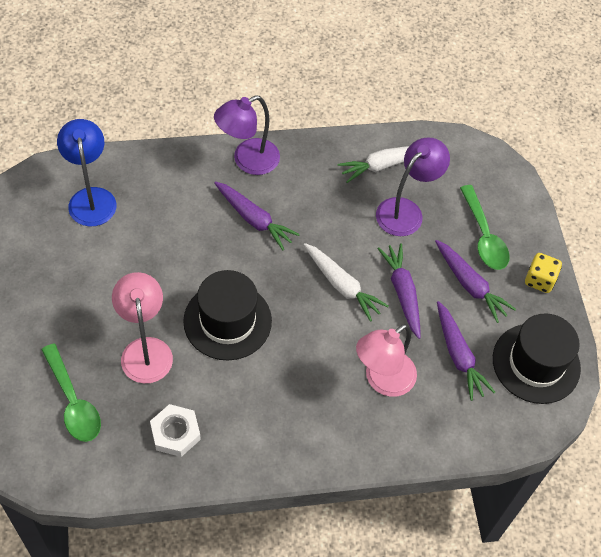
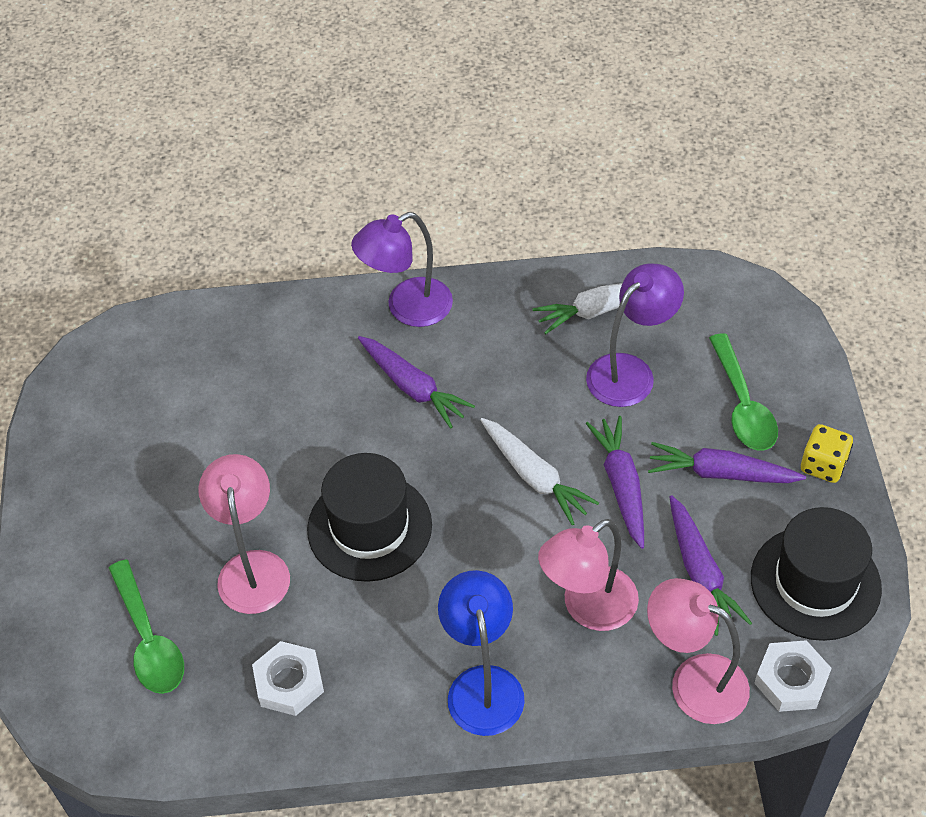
camera: 10 degrees right, 5 degrees down
(91, 198) = (188, 363): blue lamp -> blue lamp (482, 684)
(456, 432) = (694, 681): none -> pink lamp
(470, 285) = (721, 473): purple carrot -> purple carrot turned 135 degrees clockwise
(521, 431) = (791, 680): none -> white nut

